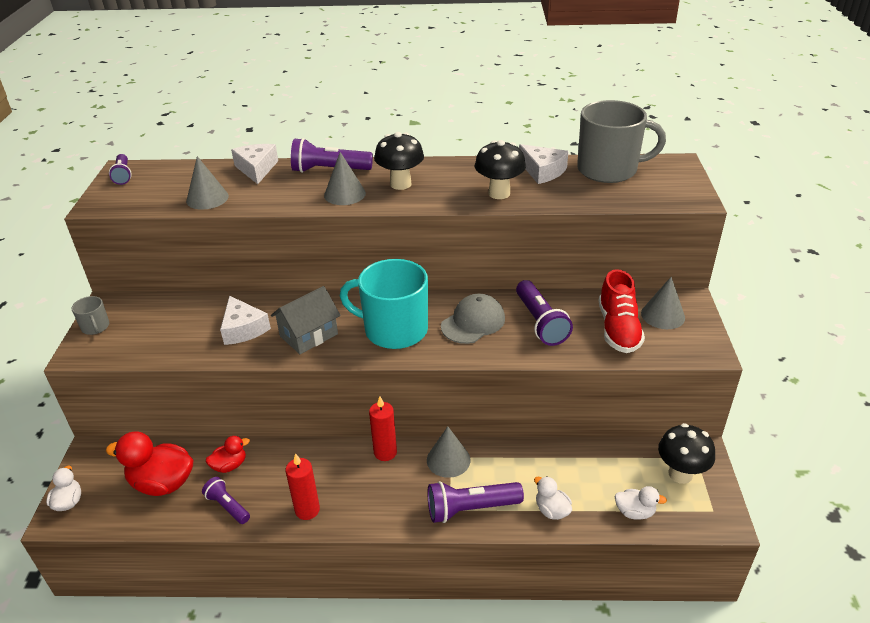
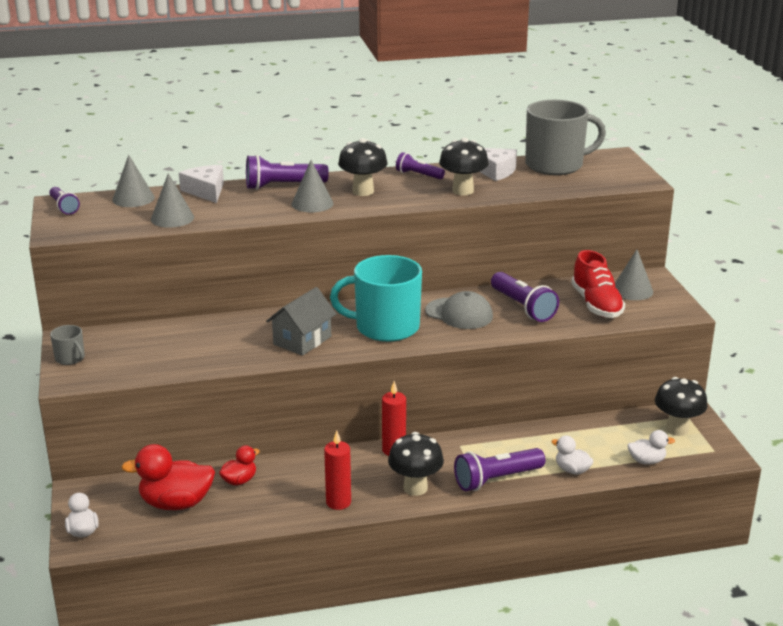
camera: 15 degrees left, 10 degrees down
(227, 506) = (255, 511): purple flashlight -> purple flashlight (418, 175)
(243, 329) = (231, 343): white cheese -> none
(387, 505) = (415, 488): none -> black mushroom
(448, 460) = (458, 447): grey cone -> grey cone (133, 198)
(473, 322) = (459, 314): grey cap -> grey cap turned 90 degrees clockwise

